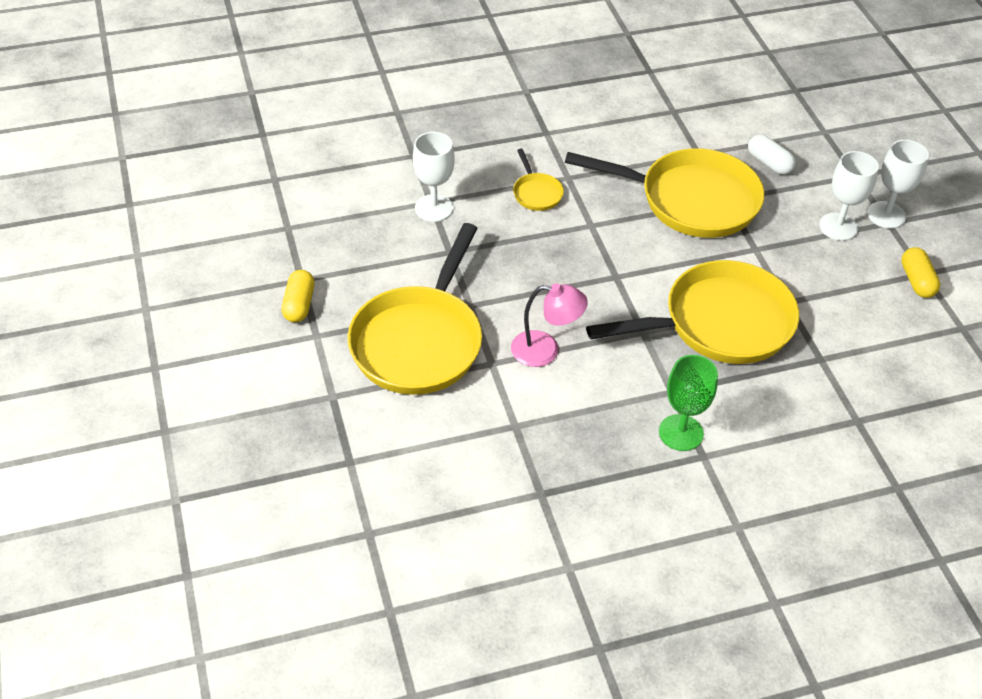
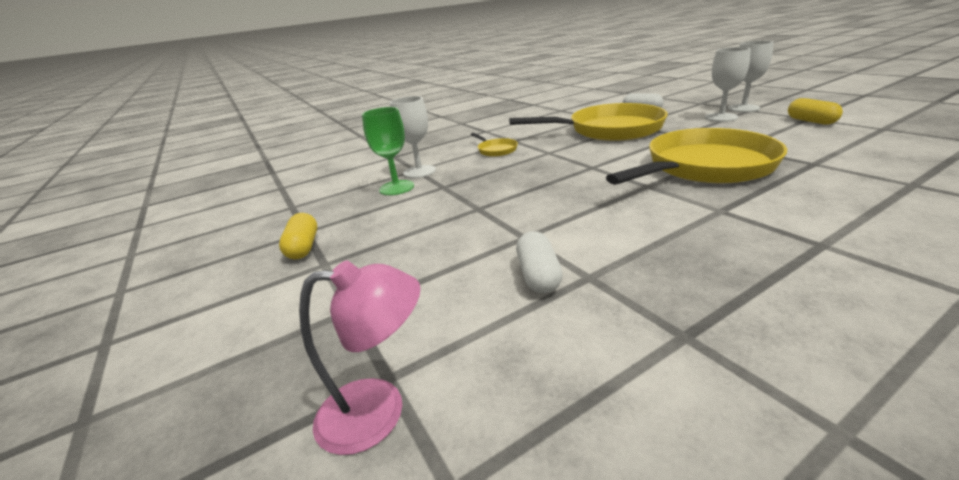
camera: 10 degrees left, 20 degrees down
(419, 341) = (439, 241): yellow pan -> none
(480, 411) = (538, 275): none -> white capsule
(545, 350) = (571, 216): pink lamp -> pink lamp (379, 411)
(681, 432) = (771, 234): green goblet -> green goblet (396, 188)

